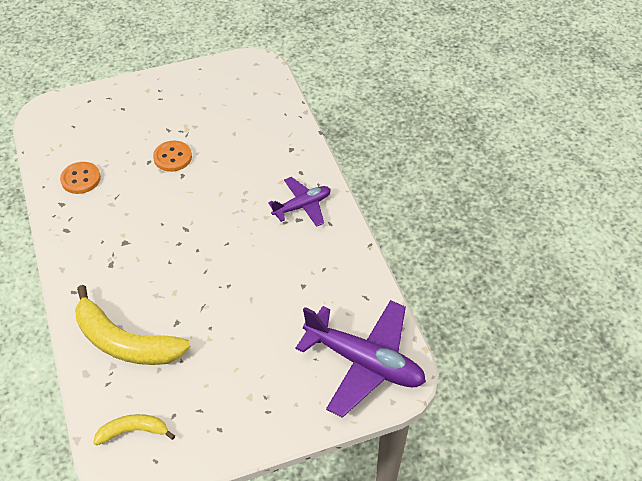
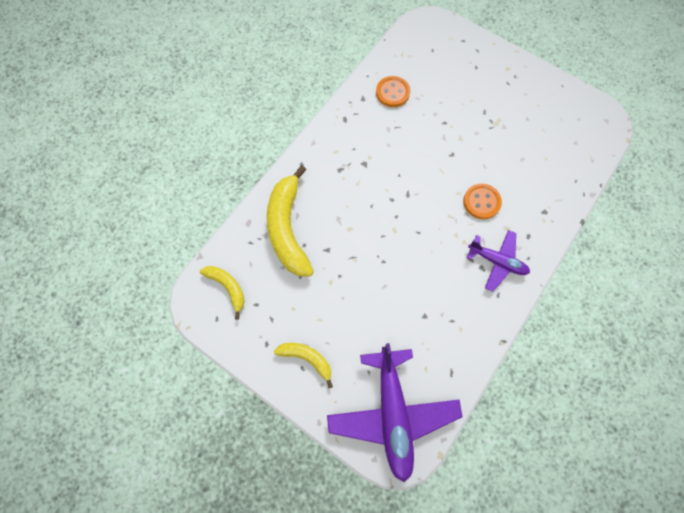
camera: 55 degrees right, 20 degrees up
(172, 157) = (462, 135): orange button -> orange button (481, 202)
(262, 402) = (307, 359): none -> yellow banana

